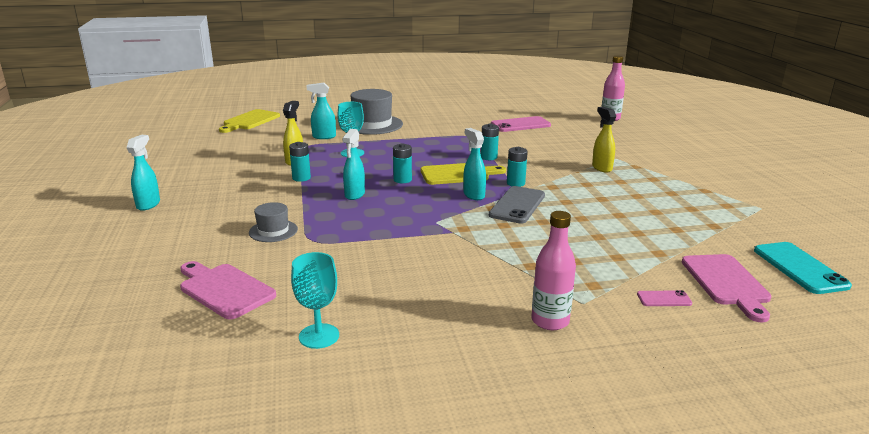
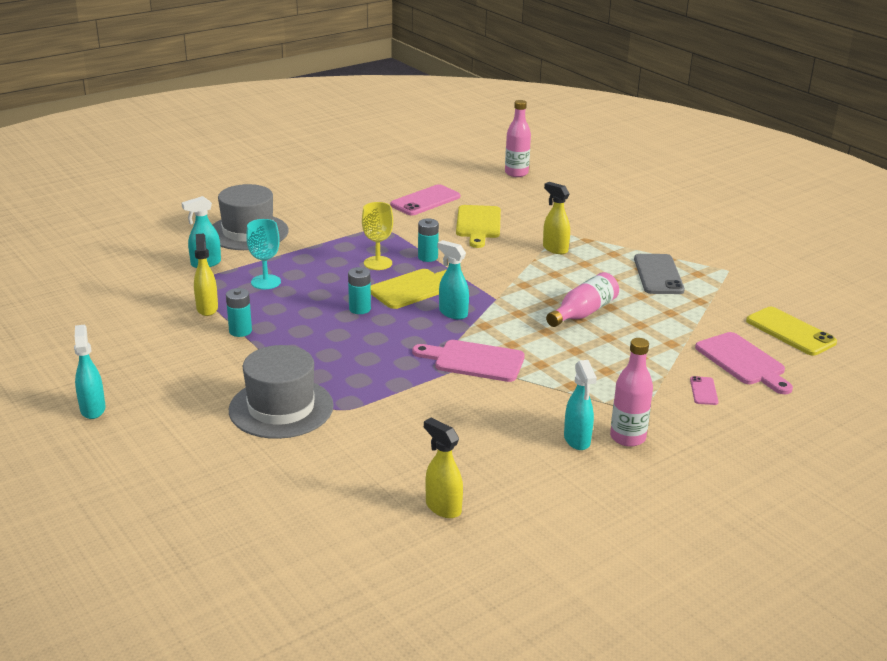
camera: 25 degrees left, 5 degrees up
(224, 289) = (302, 487): pink cutting board -> pink cutting board (474, 361)
(250, 121) = (78, 255): yellow cutting board -> yellow cutting board (478, 224)
(273, 231) = (281, 408): grey hat -> grey hat, size x1.87
(319, 336) = (443, 507): turquoise goblet -> yellow spray bottle
(354, 195) = (325, 341): turquoise spray bottle -> turquoise spray bottle (577, 440)
(446, 155) = (378, 263): none -> yellow goblet
(515, 183) = (483, 288): turquoise battery -> none
(517, 205) = (507, 316): grey phone -> grey phone (658, 275)
(589, 214) = (583, 313): none -> pink bottle
(664, 299) = (703, 391): pink phone -> pink phone turned 60 degrees counterclockwise
(800, 268) = (790, 332): turquoise phone -> yellow phone

